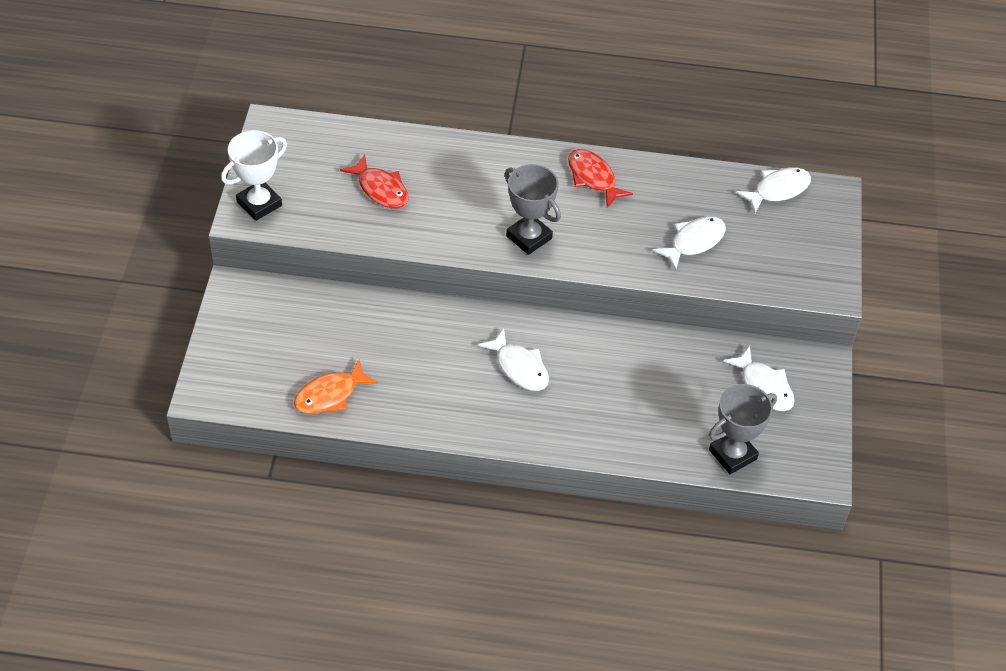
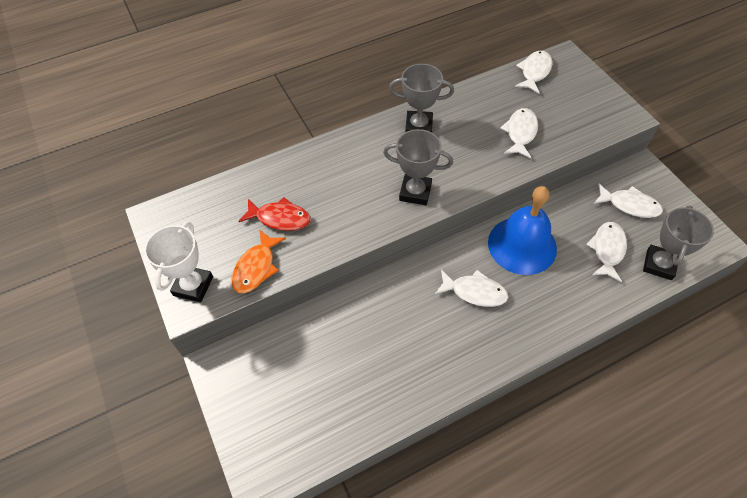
camera: 30 degrees left, 5 degrees up
(330, 395) = (361, 408): orange fish -> orange fish (256, 267)
(593, 178) = (418, 126): red fish -> grey trophy
(608, 356) = (522, 245): none -> blue bell
(693, 411) = (607, 250): none -> white fish

